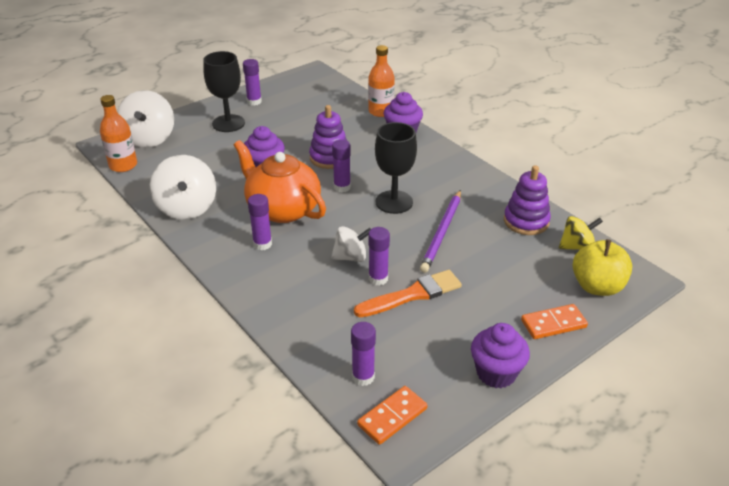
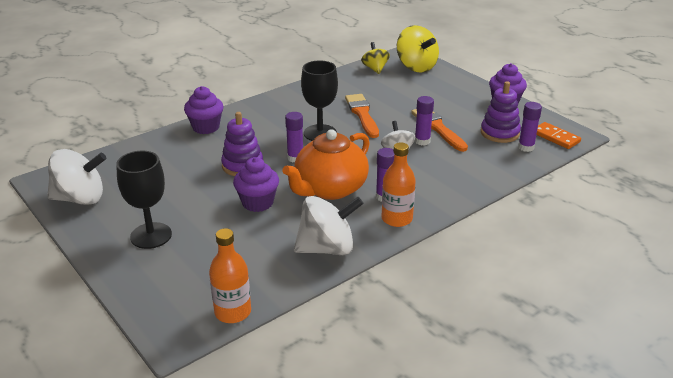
camera: 90 degrees left, 5 degrees down
(149, 139) = (170, 298): white spinning top -> white spinning top (80, 198)
(254, 102) = (102, 220): purple glue stick -> none
(381, 111) = (159, 138): orange bottle -> orange bottle (397, 219)
(442, 233) = (362, 114): purple pencil -> orange brush
(526, 221) = (346, 83): purple stacking toy -> purple stacking toy (500, 133)
(553, 324) = (455, 83): orange domino -> none
(597, 286) = (416, 67): yellow apple -> yellow spinning top

